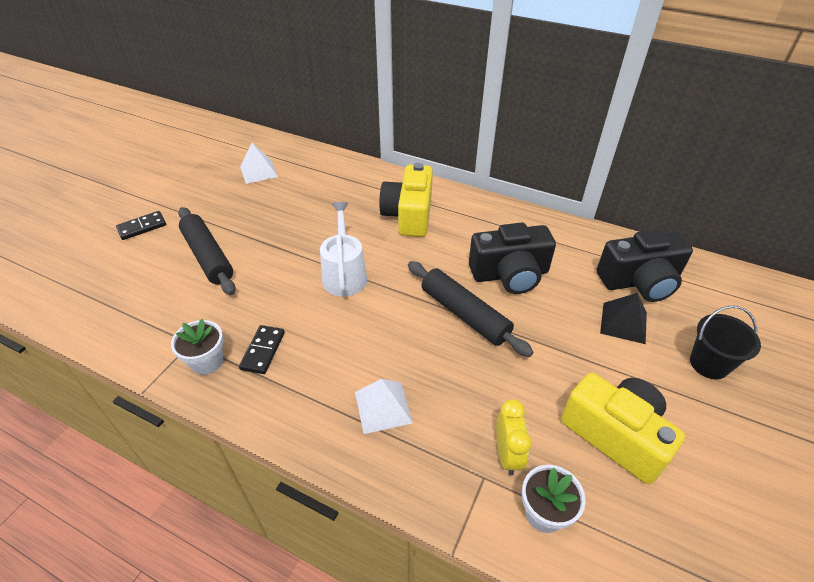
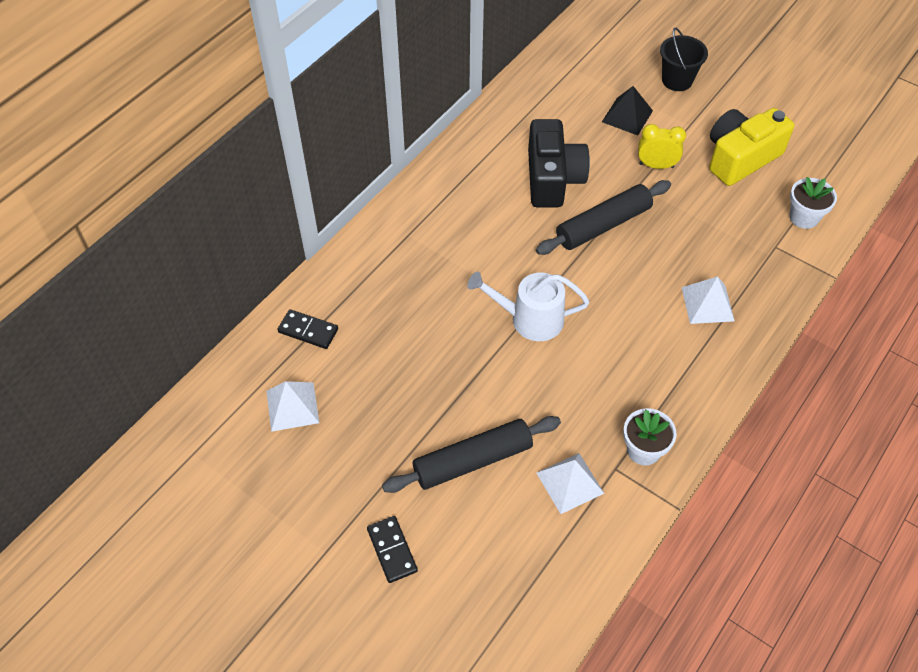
camera: 80 degrees left, 10 degrees up
(180, 314) = (570, 483): none -> white pyramid
(263, 351) = (633, 398): black domino -> black domino (308, 331)
(409, 215) = (436, 246): yellow camera -> none
(507, 454) = (756, 227): yellow clock -> yellow clock (656, 165)
(639, 281) = (578, 88): black camera -> none

